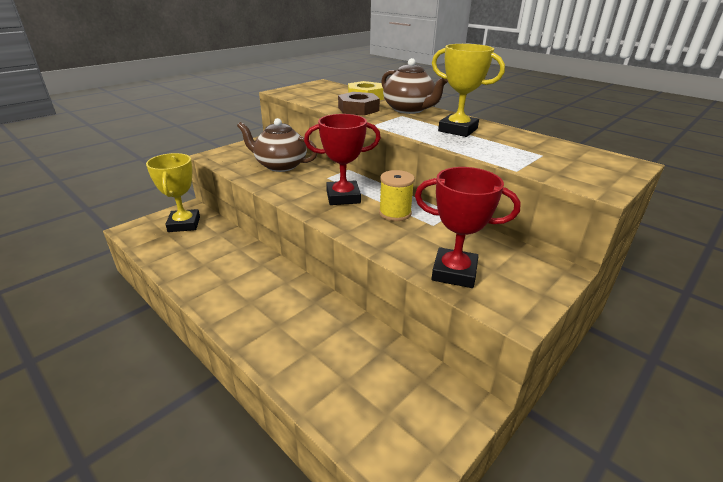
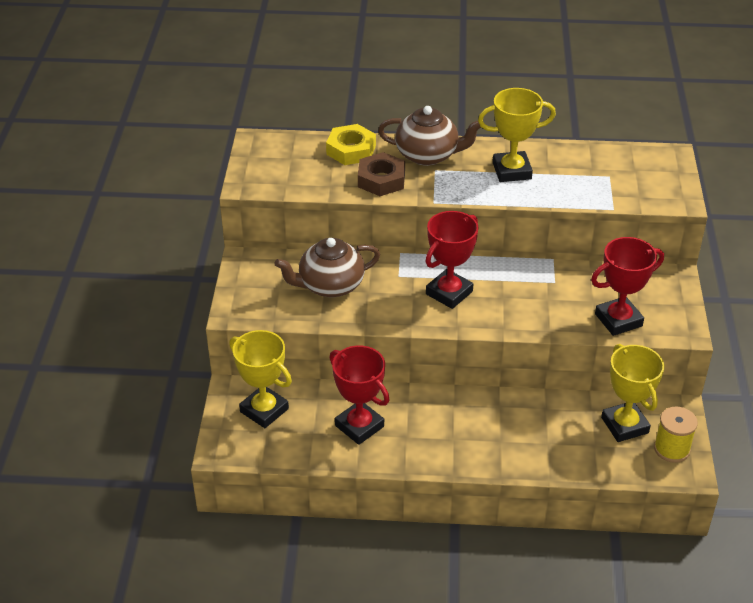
camera: 40 degrees left, 10 degrees up
(212, 259) = (359, 426): none -> red trophy
(395, 213) = (513, 286): yellow spool -> yellow spool (671, 449)
(395, 382) = (624, 425): none -> yellow trophy

